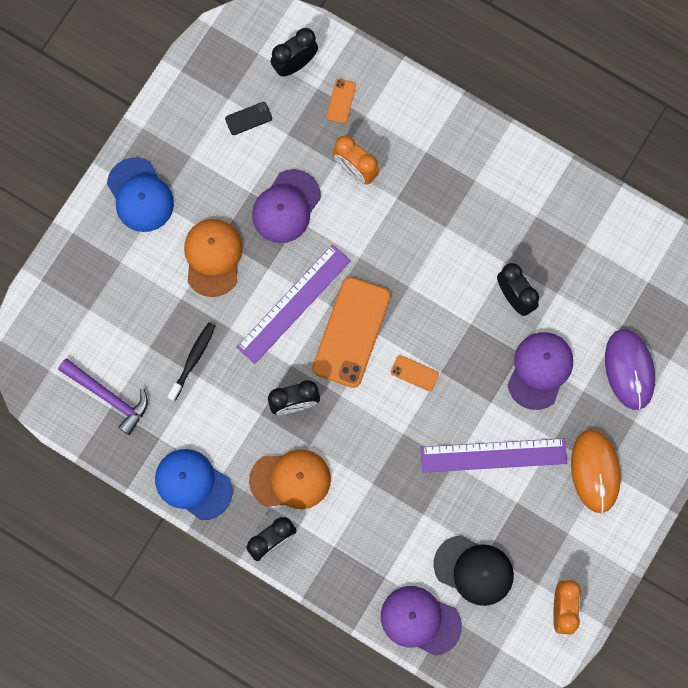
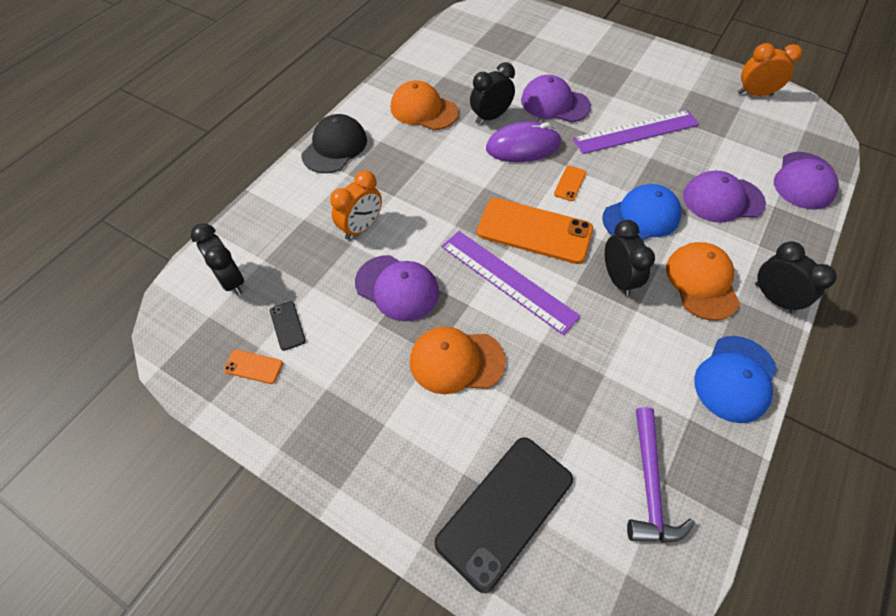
camera: 90 degrees left, 20 degrees down
(93, 290) = (505, 511): none -> black phone
(108, 397) = (649, 485): purple hammer -> purple hammer turned 150 degrees clockwise
(140, 195) = (372, 449): blue cap -> blue cap (641, 217)
(193, 360) = (584, 381): black toothbrush -> none
(341, 101) = (283, 239): orange phone -> orange phone (253, 367)
(393, 526) = (722, 199): none -> purple cap
(474, 570) = (743, 145): black cap -> black cap (335, 147)
(493, 455) = (636, 132): purple ruler -> purple ruler turned 75 degrees clockwise
(525, 224) = (423, 110): none -> orange cap
(595, 471) = (634, 74): orange mouse -> none
(629, 369) = (547, 55): purple mouse -> purple mouse (523, 146)

